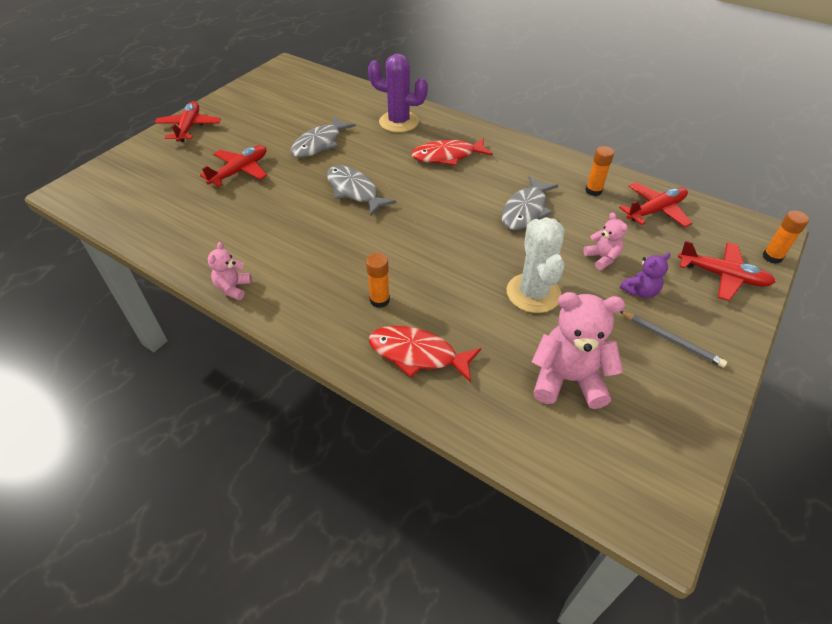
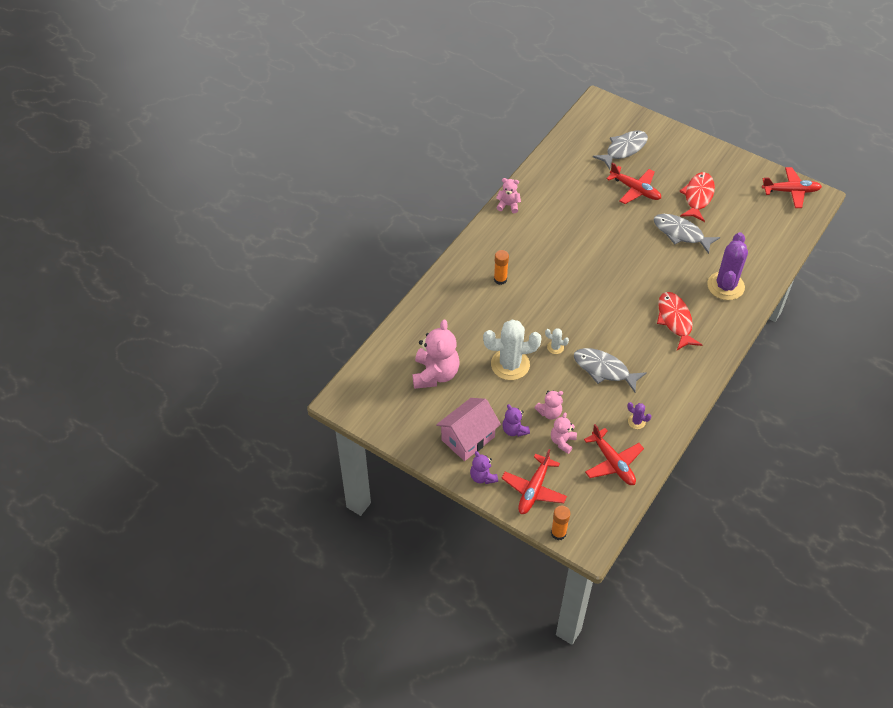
camera: 90 degrees right, 5 degrees up
(189, 127) = (692, 149): red plane -> red plane (791, 191)
(354, 191) = (617, 260): grey fish -> grey fish (623, 149)
(418, 354) = (455, 299): red fish -> red fish (698, 197)
(497, 249) = (555, 347): none -> white cactus
(593, 191) = (636, 422): orange glue stick -> purple cactus
(641, 248) = (562, 441): none -> pink teddy bear
(671, 340) = (468, 438): grey pencil -> pink house
(727, 325) = (483, 477): none -> purple teddy bear

